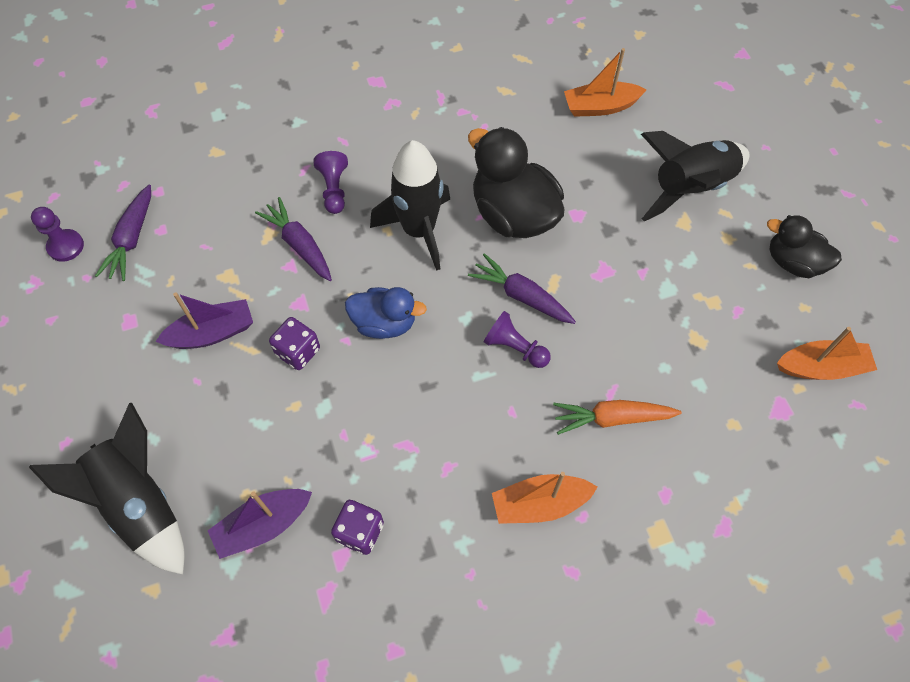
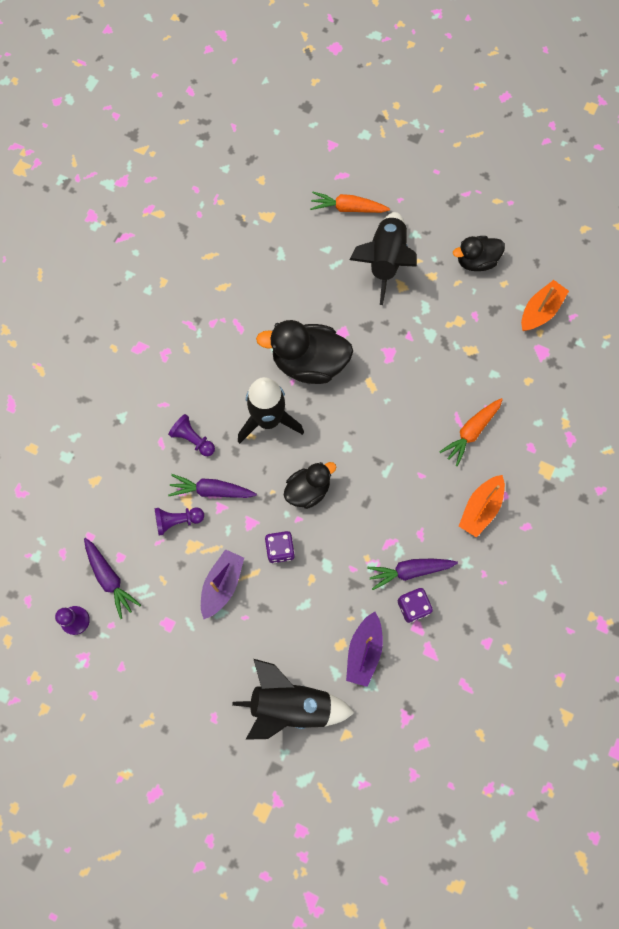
camera: 45 degrees left, 10 degrees up
(384, 323) = (308, 490): blue duck -> black duck
(515, 348) = (388, 439): purple pawn -> purple pawn (177, 521)
(521, 296) = (362, 407): purple carrot -> purple carrot (409, 571)
(600, 107) = (287, 250): orange boat -> none
(701, 115) = (348, 208): none -> orange carrot

